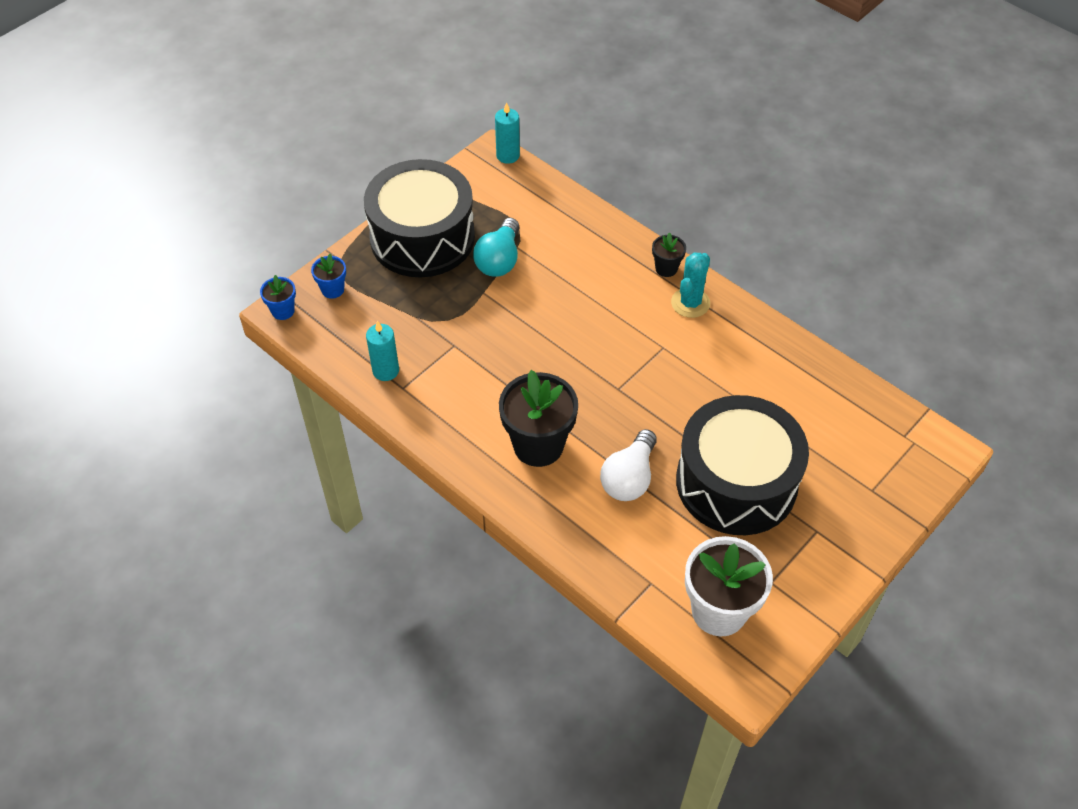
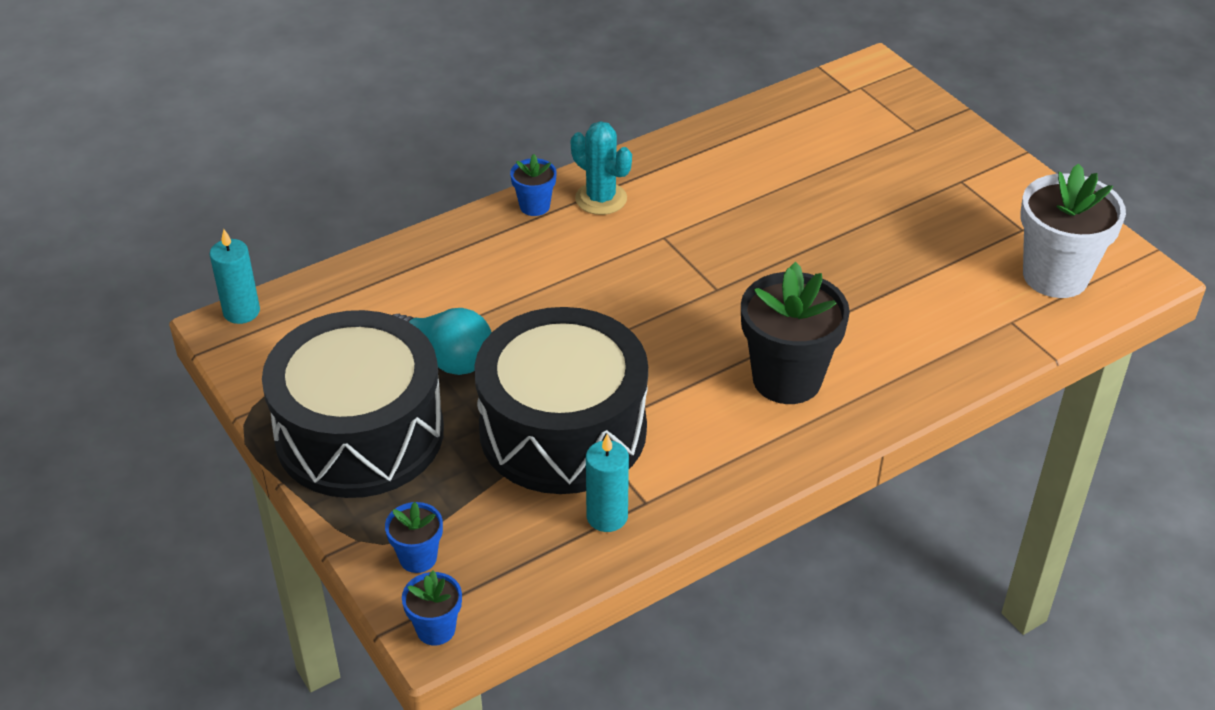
camera: 75 degrees left, 10 degrees down
(629, 478) = (858, 308): white light bulb -> none
(666, 268) = (534, 206): black flower pot -> blue flower pot
(736, 482) = (884, 223): black drum -> black drum (563, 430)

